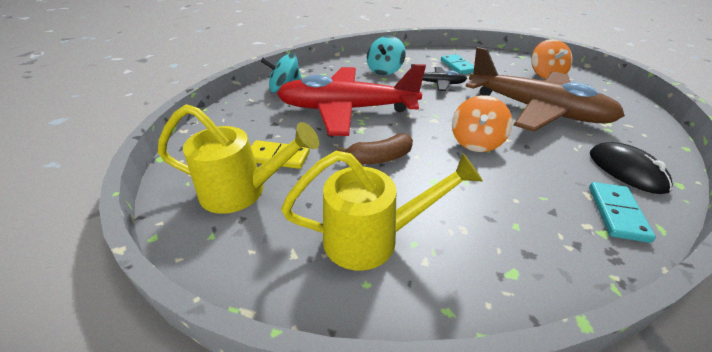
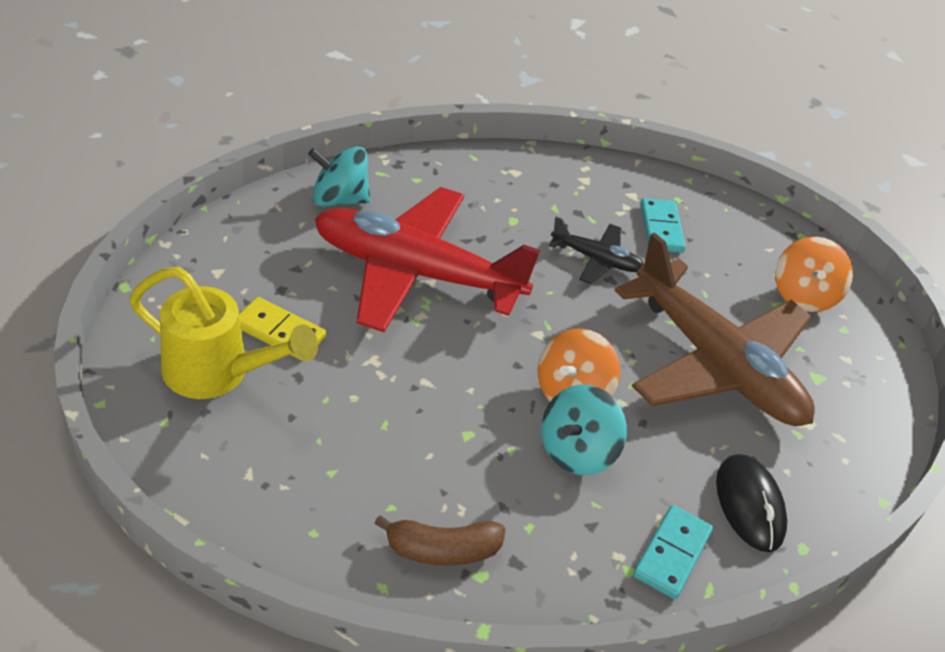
camera: 10 degrees right, 5 degrees up
(372, 238) = (347, 485): yellow watering can -> none
(379, 158) = (416, 377): brown banana -> brown banana (442, 550)
(385, 71) = (524, 202): turquoise spinning top -> turquoise spinning top (576, 451)

